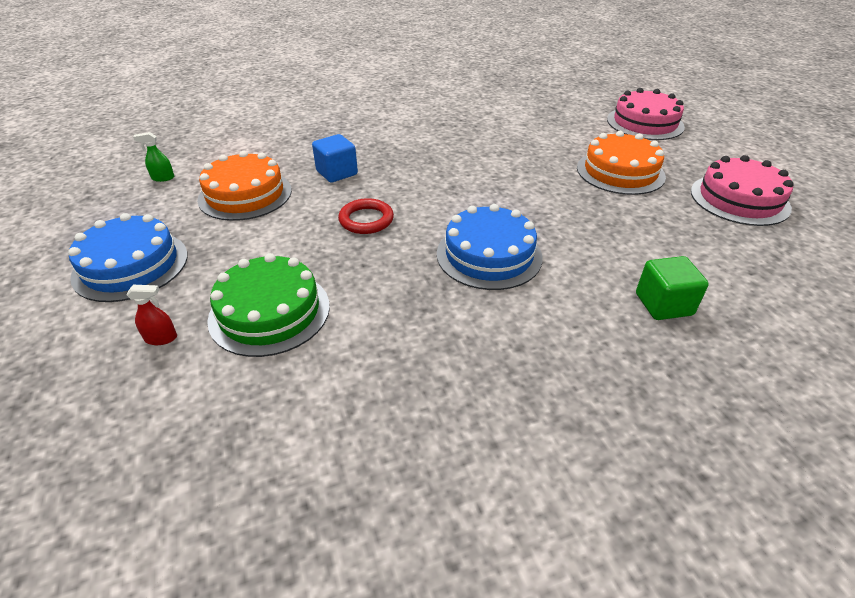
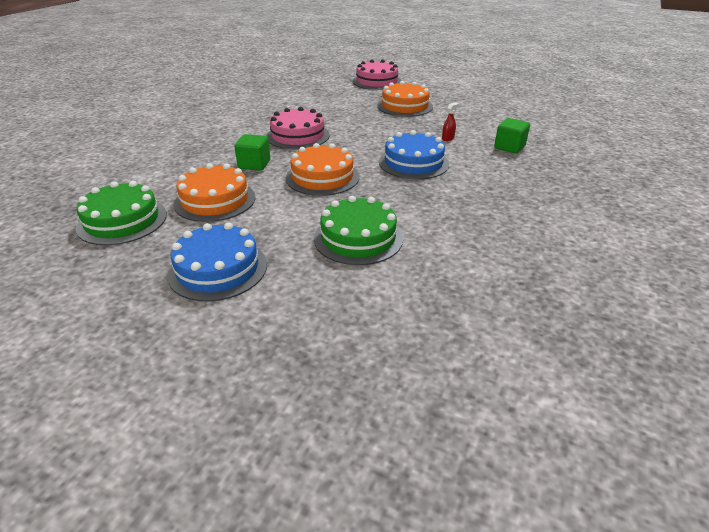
camera: 45 degrees left, 5 degrees down
(161, 338) = (323, 282): red spray bottle -> red spray bottle (448, 138)
(163, 178) = (122, 221): green spray bottle -> green cake
(337, 173) = (254, 164): blue cube -> green cube
(366, 220) = (322, 177): red ring -> orange cake
(739, 199) = (469, 99): pink cake -> pink cake (298, 136)

